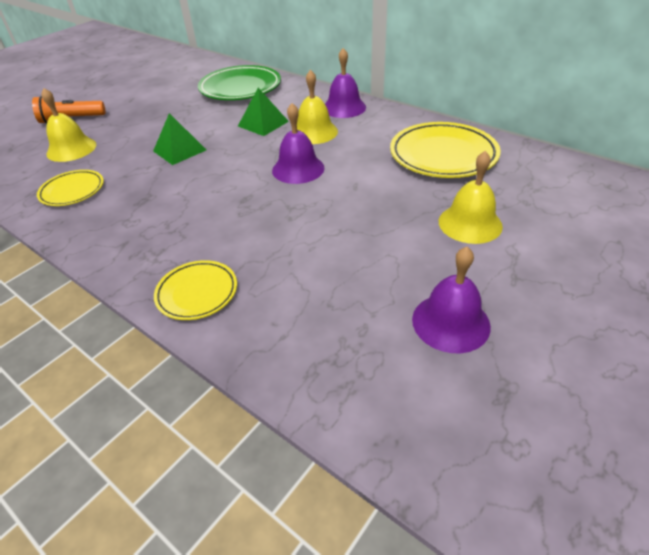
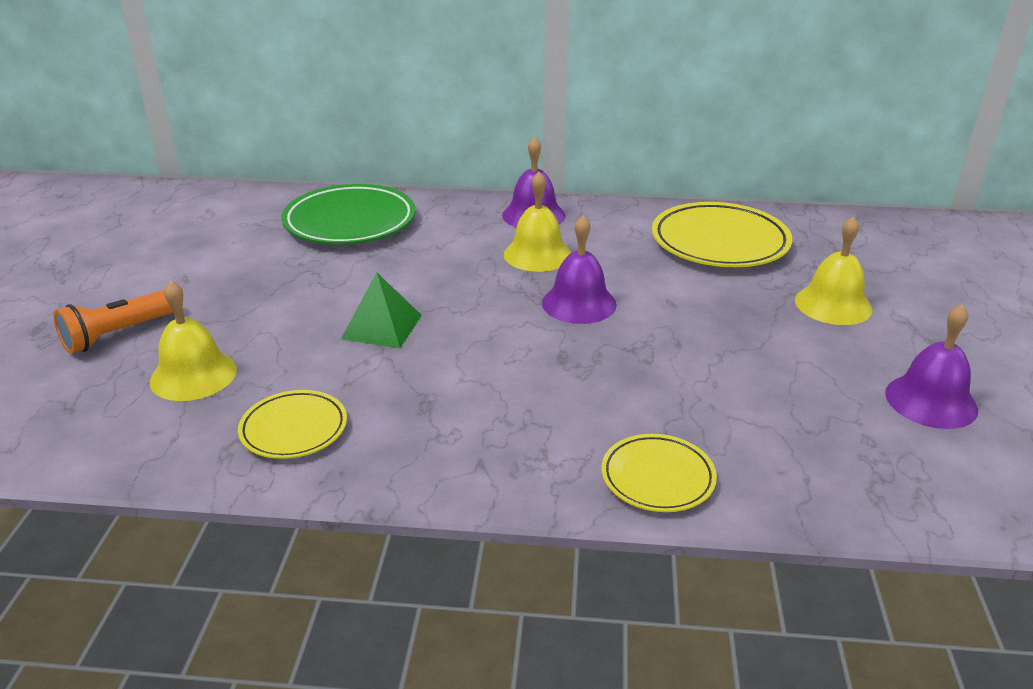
camera: 35 degrees left, 10 degrees down
(263, 123) = (453, 261): green pyramid -> none

